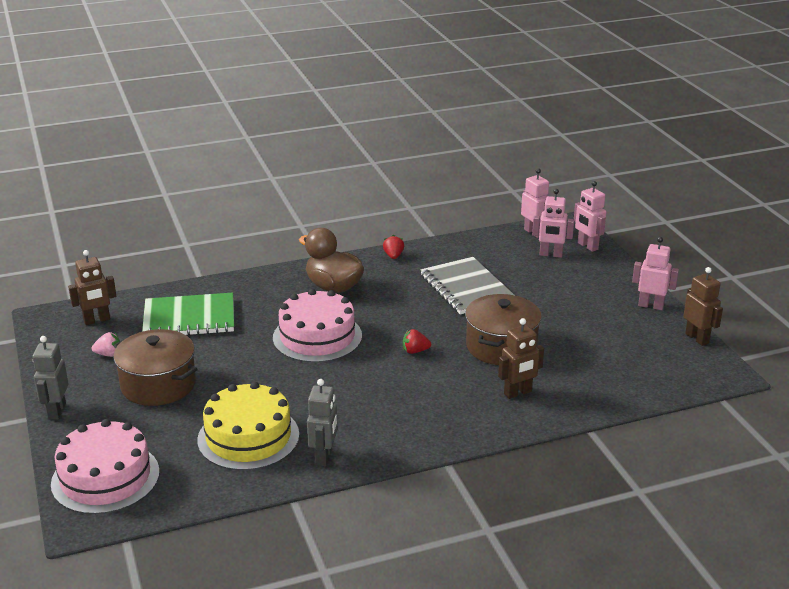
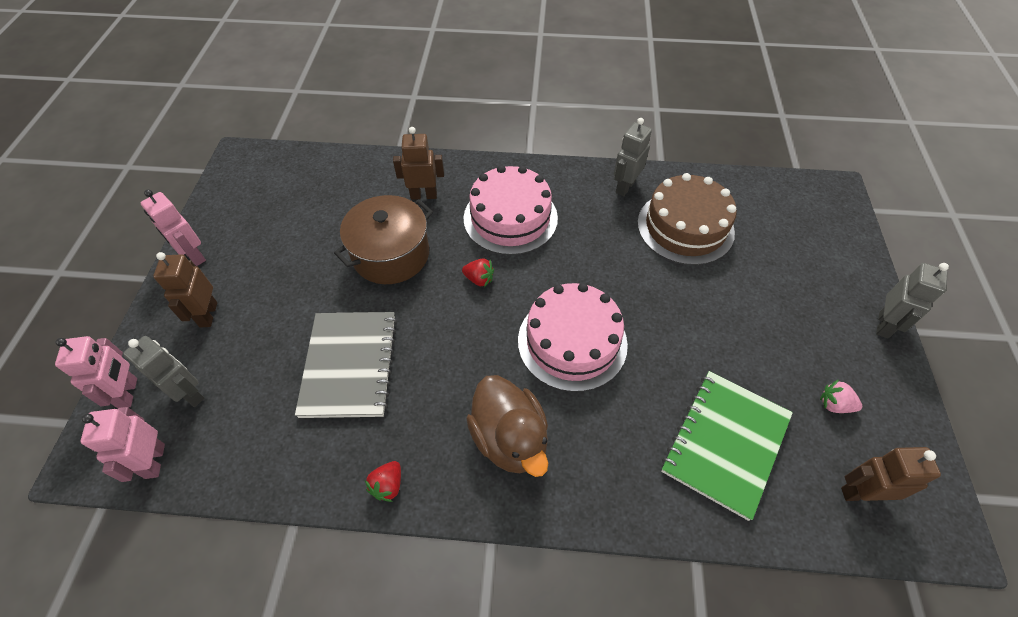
camera: 155 degrees left, 25 degrees up
(105, 478) = (820, 225): pink cake -> pink cake (510, 218)
(158, 384) = (770, 327): brown pot -> none
(189, 318) = (725, 443): green notebook -> green notebook turned 75 degrees counterclockwise
(248, 437) = (685, 227): yellow cake -> brown cake
(550, 255) = (190, 394): pink robot -> grey robot
(697, 338) = (209, 200): brown robot -> brown robot (208, 314)

